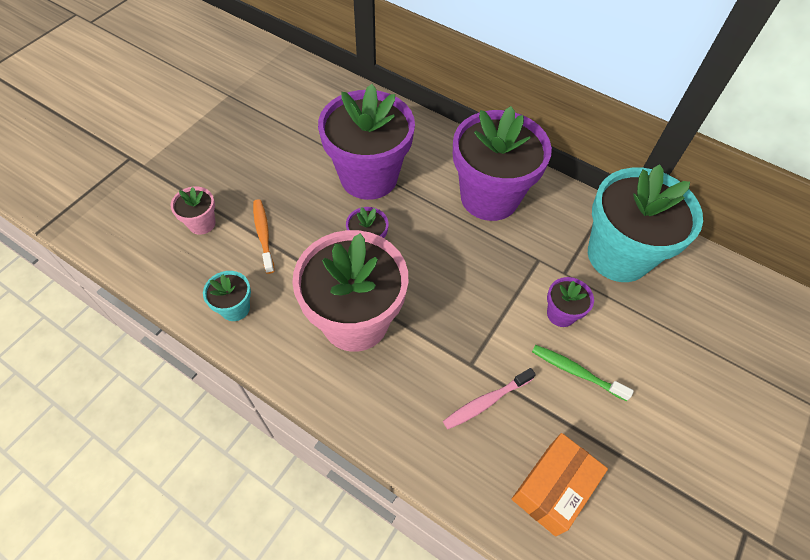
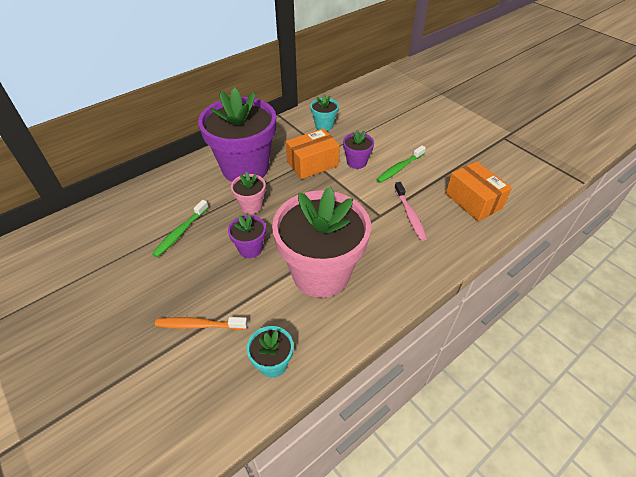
camera: 70 degrees left, 10 degrees down
(202, 223) = (153, 381): pink flower pot -> pink flower pot (251, 206)
(369, 177) = (180, 232): purple flower pot -> green toothbrush
(532, 263) = (312, 163): none -> orange box
(618, 255) = (324, 125): turquoise flower pot -> turquoise flower pot, size x0.44

